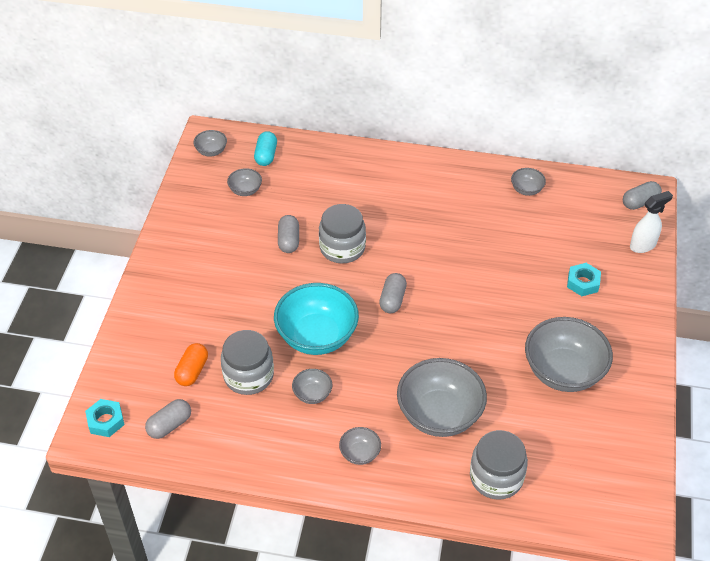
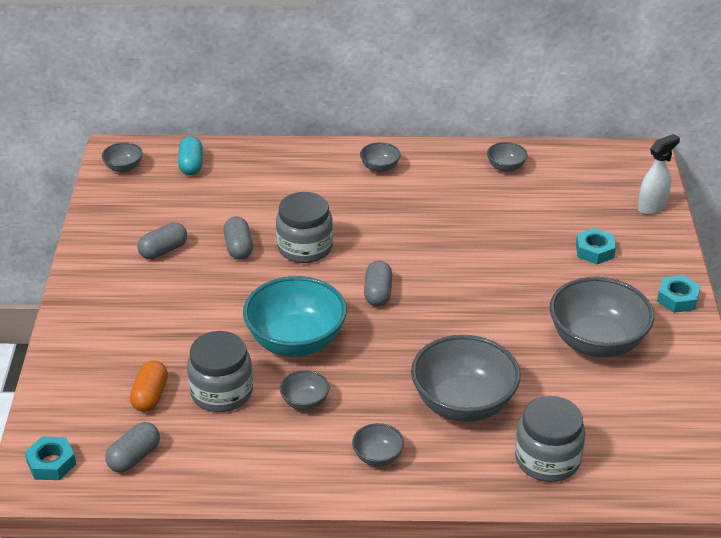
camera: 10 degrees left, 10 degrees down
(245, 190) = (174, 202): grey bowl -> grey bowl (380, 167)
(640, 202) = (637, 166): grey capsule -> grey capsule (163, 250)
(642, 339) = (677, 299): none -> turquoise nut

